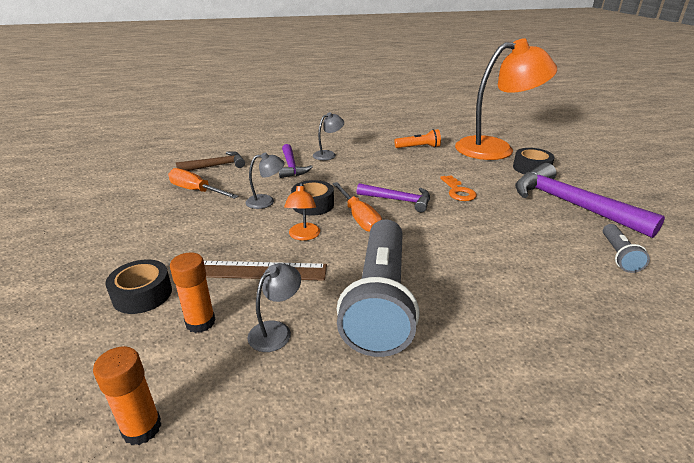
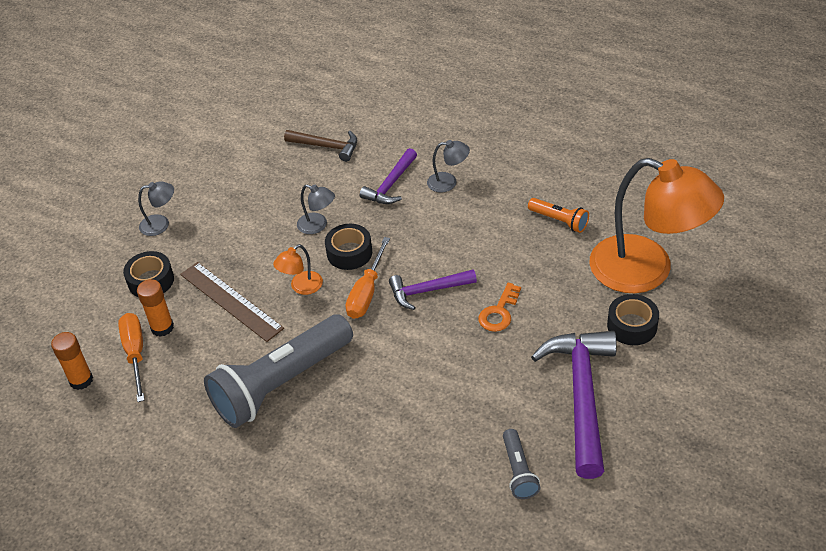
camera: 45 degrees right, 15 degrees up
(196, 191) = (278, 178): orange screwdriver -> orange screwdriver (135, 354)
(276, 330) = (196, 363): grey lamp -> grey lamp (161, 224)
(398, 200) = (427, 291): purple hammer -> purple hammer turned 105 degrees clockwise
(618, 255) = (518, 471): grey flashlight -> grey flashlight turned 60 degrees counterclockwise

